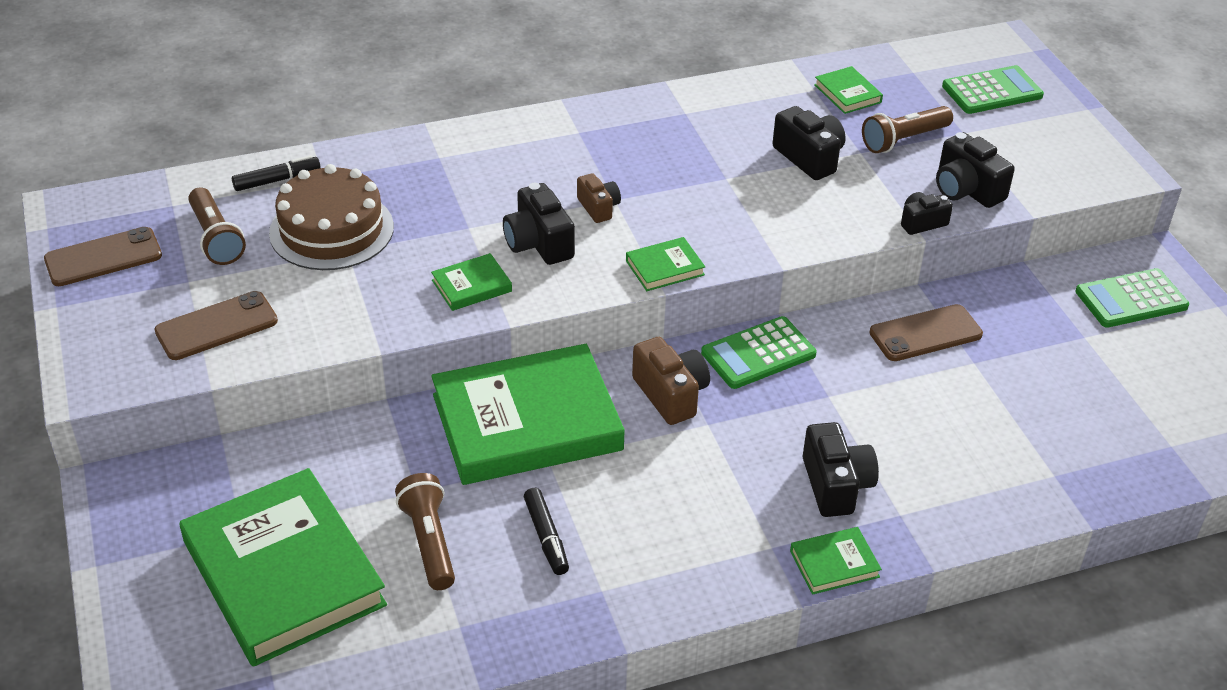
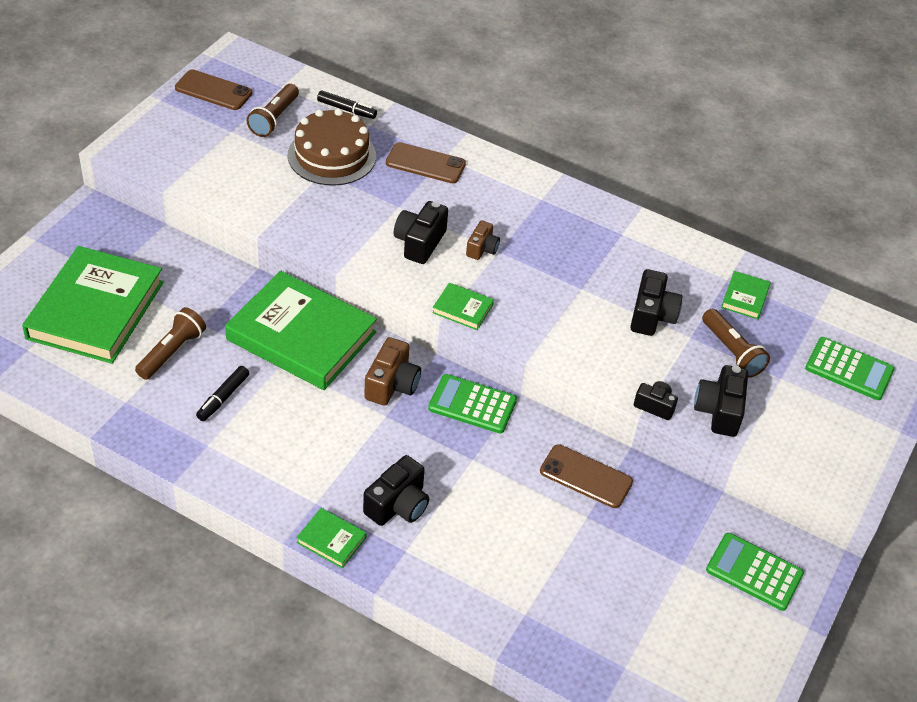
camera: 45 degrees right, 5 degrees up
(216, 326) = (209, 163): brown phone -> brown phone (425, 163)
(472, 286) = (351, 238): green book -> none
(904, 140) = (732, 352): brown flashlight -> brown flashlight turned 135 degrees counterclockwise

